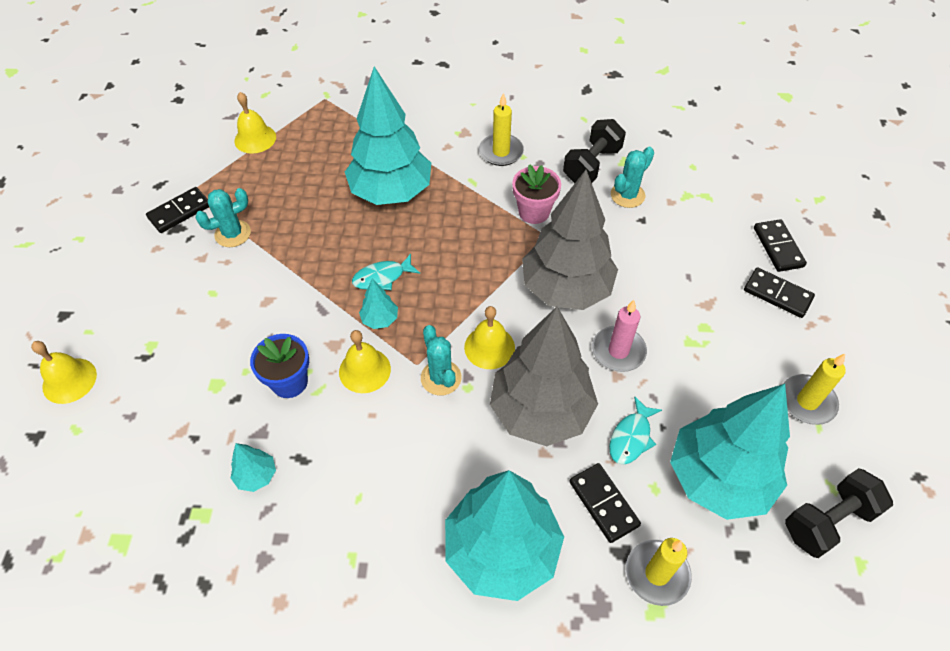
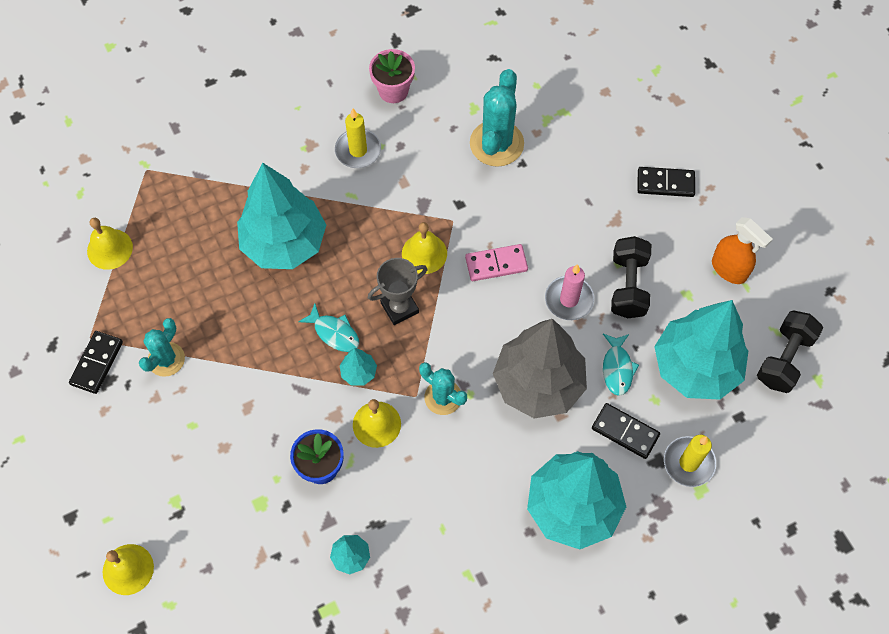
camera: 30 degrees left, 10 degrees up
(382, 277) = (334, 332): turquoise fish -> turquoise fish turned 90 degrees counterclockwise
(453, 284) = (399, 308): none -> grey trophy
(489, 347) = (465, 350): yellow bell -> yellow bell (424, 253)
(534, 212) = (425, 201): pink flower pot -> pink flower pot (393, 90)
(566, 289) = (496, 264): grey tree -> pink domino
(592, 165) = (448, 126): black dumbbell -> black dumbbell (628, 286)
(627, 195) = (496, 143): turquoise cactus -> turquoise cactus, size x1.59
(778, 247) = (645, 136): black domino -> none
(807, 401) = (729, 269): yellow candle -> orange spray bottle

